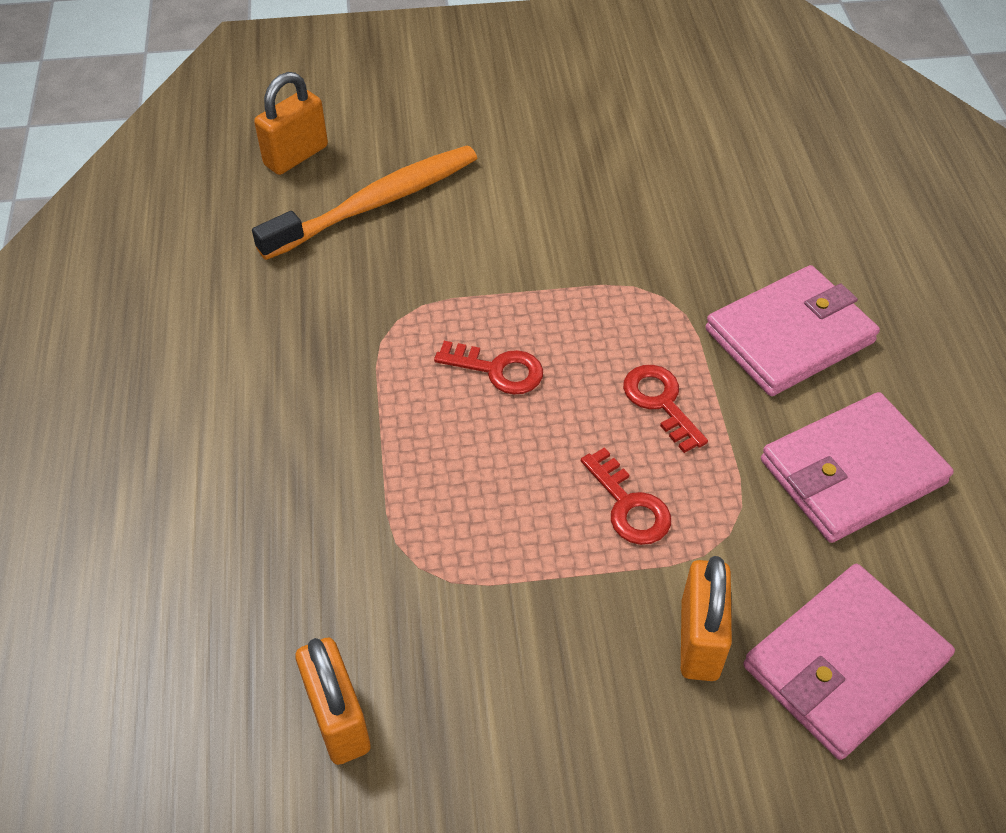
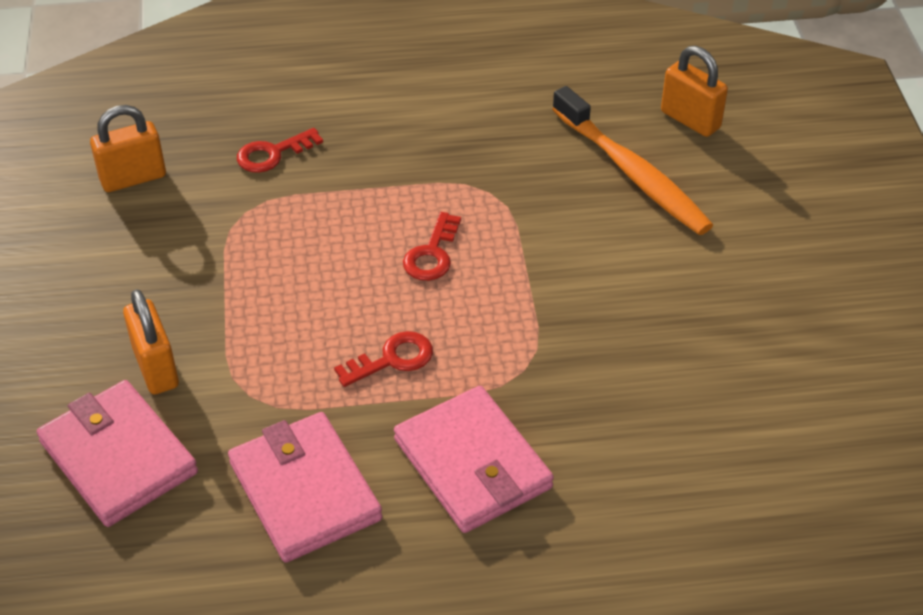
camera: 90 degrees right, 5 degrees down
(629, 506) = (284, 332): red key -> red key (272, 154)
(699, 640) = (156, 368): orange padlock -> orange padlock turned 60 degrees clockwise

